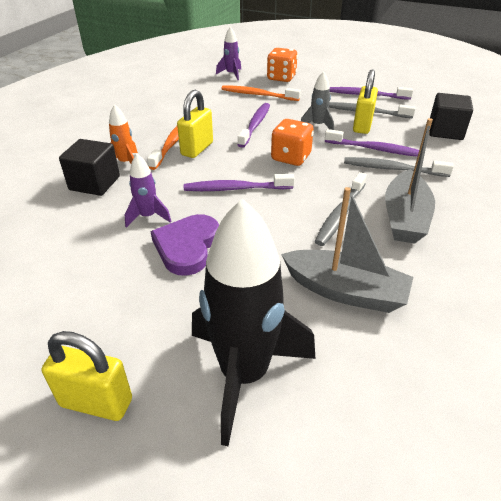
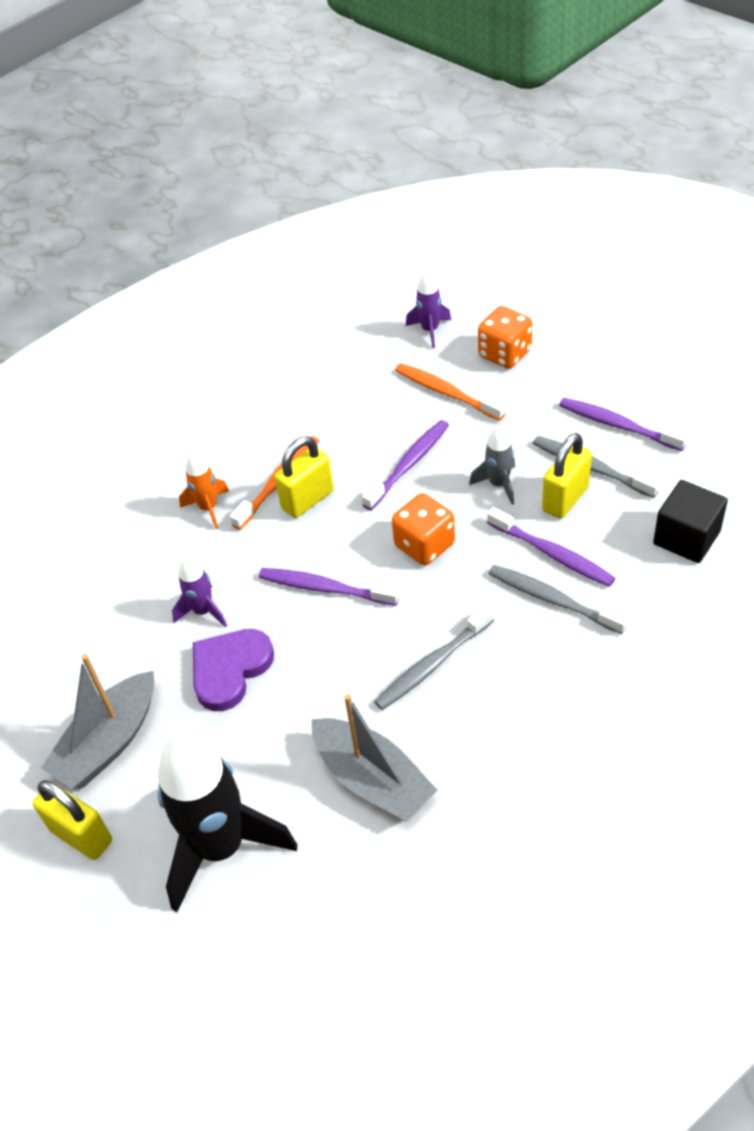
camera: 25 degrees right, 10 degrees up
(94, 183) = (160, 538): black cube -> none
(405, 218) = (511, 691): grey boat -> grey boat (108, 742)

